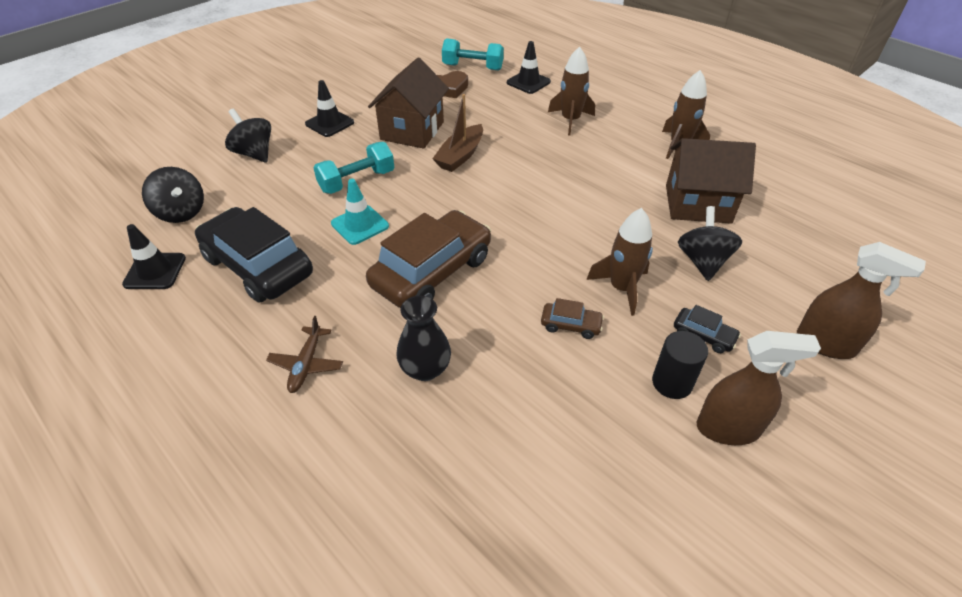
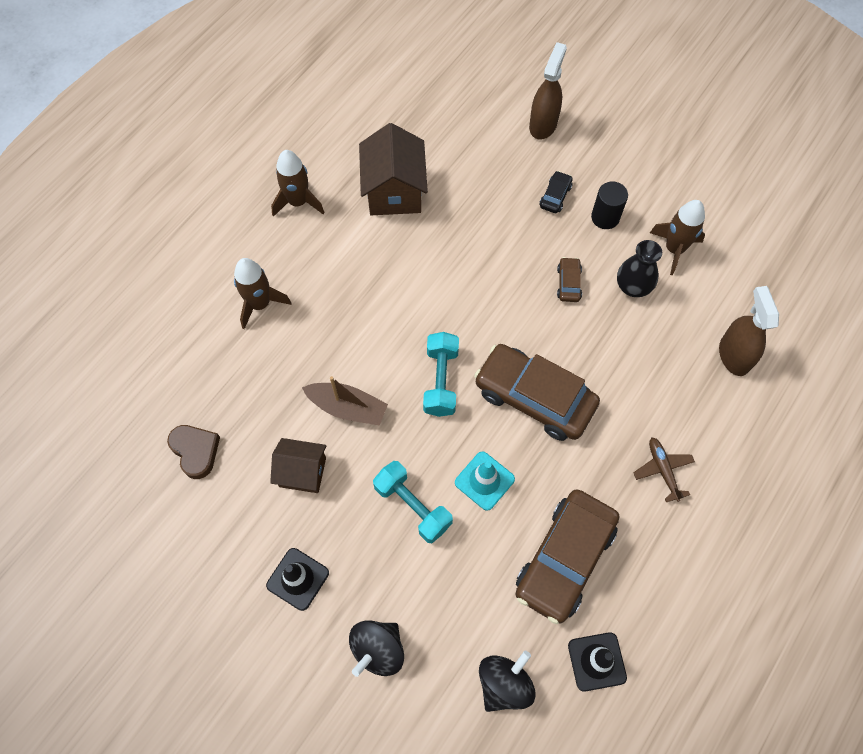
camera: 100 degrees left, 20 degrees up
(258, 266) = (565, 559): black car -> brown car
(306, 364) = (662, 470): brown plane -> brown plane turned 105 degrees counterclockwise
(412, 130) = (302, 472): brown house -> brown house, size x0.64
(425, 369) = (640, 379): black vase -> black vase (633, 287)
(472, 67) = (134, 431): turquoise dumbbell -> turquoise dumbbell (441, 381)
(528, 82) = (173, 357): black traffic cone -> none
(621, 288) = (518, 249): brown rocket -> brown rocket (674, 249)
(702, 261) = (472, 192): black spinning top -> none
(728, 428) = (633, 187): brown spray bottle -> brown spray bottle (734, 355)

